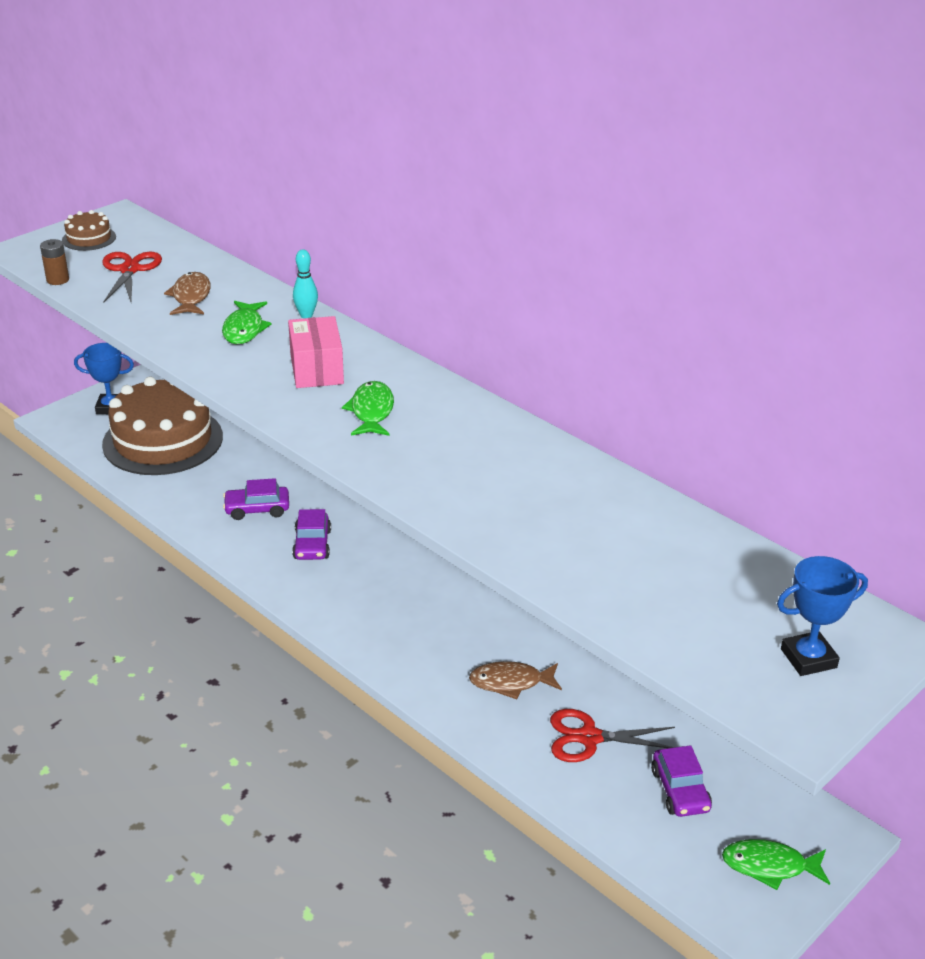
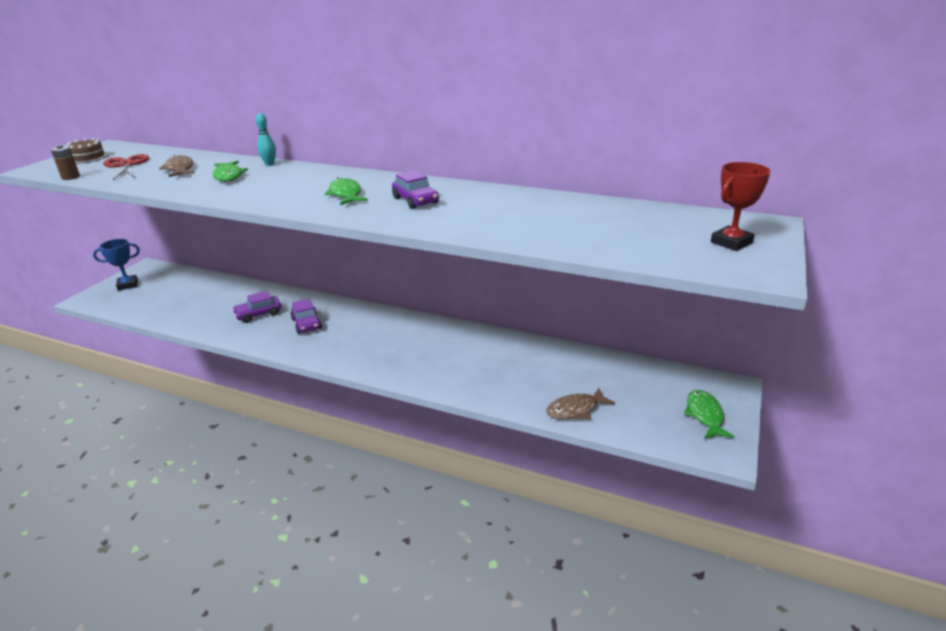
camera: 20 degrees left, 5 degrees down
(163, 440) = (174, 294): brown cake -> none
(317, 369) = (293, 184): pink box -> none
(510, 682) = (480, 363): brown fish -> brown fish (575, 410)
(589, 737) = (549, 378): red scissors -> none
(680, 790) = (623, 390): purple car -> purple car (415, 200)
(769, 866) = (704, 415): green fish -> green fish turned 105 degrees clockwise
(808, 658) = (731, 242): blue trophy -> red trophy

